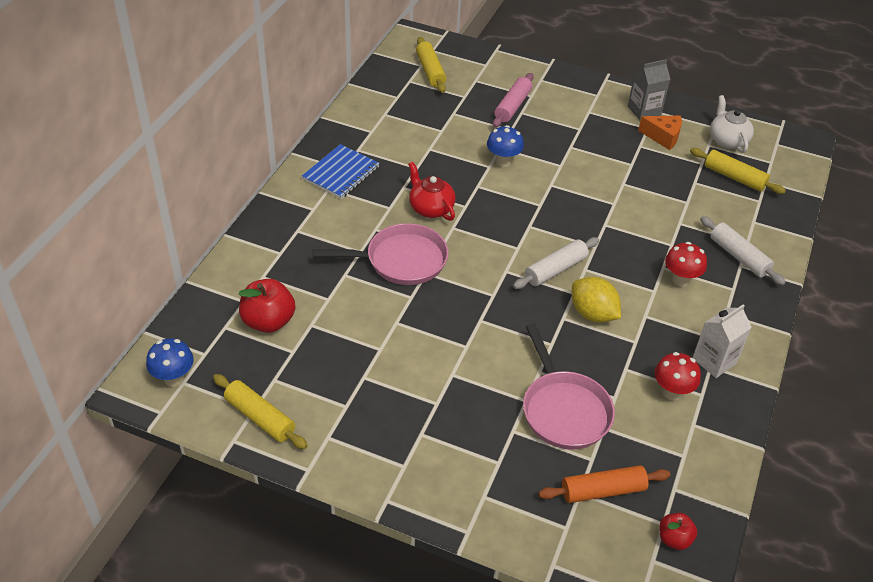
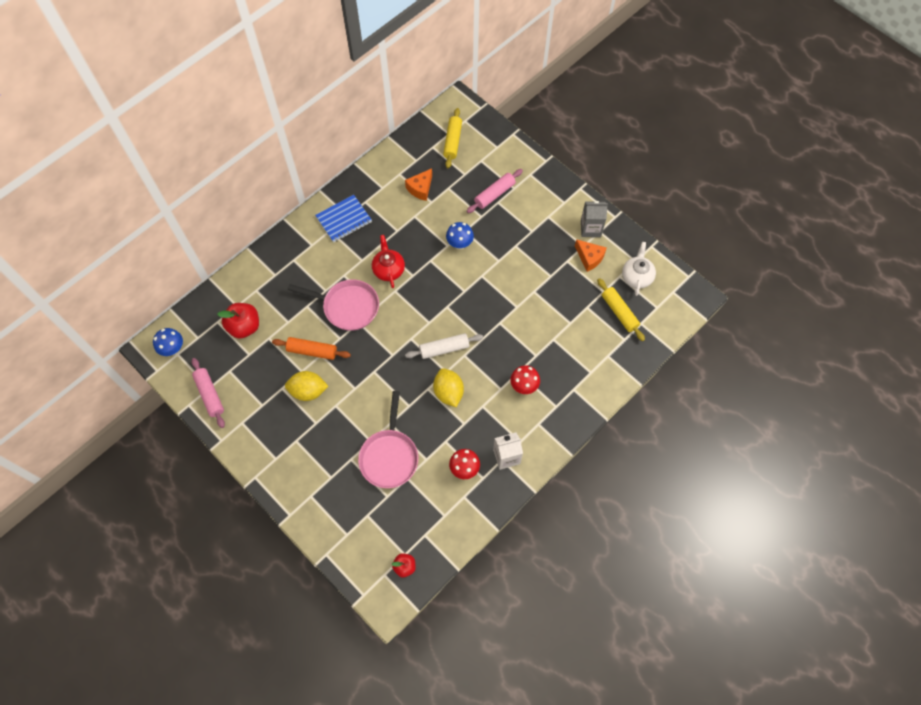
camera: 25 degrees right, 20 degrees up
(260, 417) = (210, 395): yellow rolling pin -> pink rolling pin
(403, 369) = (308, 391): none -> yellow lemon
(420, 121) = (420, 189): none -> orange cheese
(602, 490) = (381, 519): orange rolling pin -> orange rolling pin (312, 351)
(739, 257) = (577, 381): white rolling pin -> none

